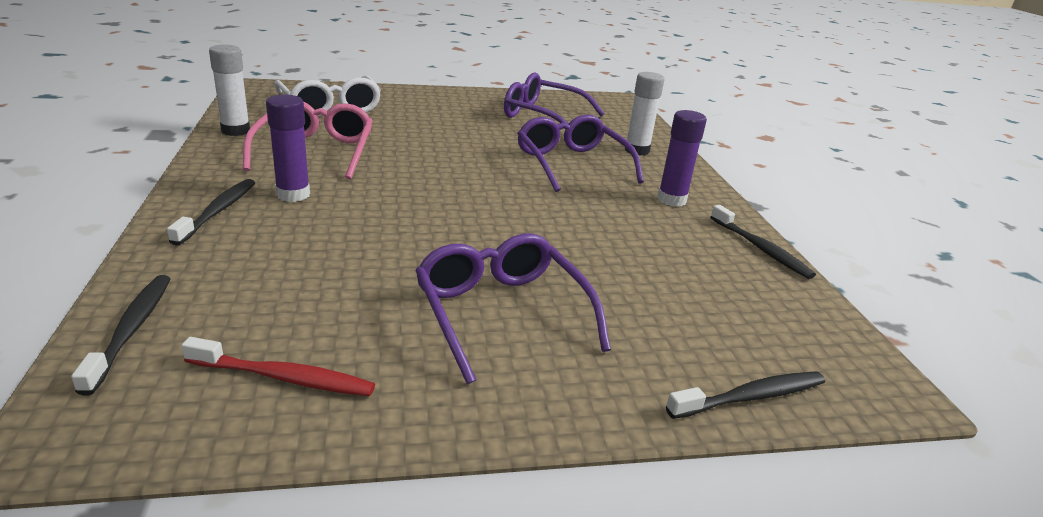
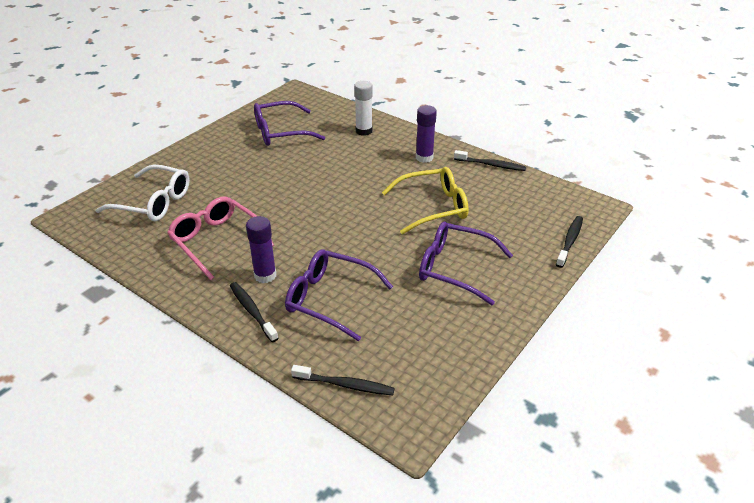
camera: 40 degrees left, 10 degrees up
(131, 330) = (345, 385): black toothbrush -> black toothbrush turned 150 degrees clockwise
(235, 131) = (141, 258): white glue stick -> none
(284, 377) = (434, 353): red toothbrush -> none
(572, 164) = (351, 162): purple glasses -> purple glasses (330, 299)
(593, 243) = (432, 207): none -> yellow glasses

